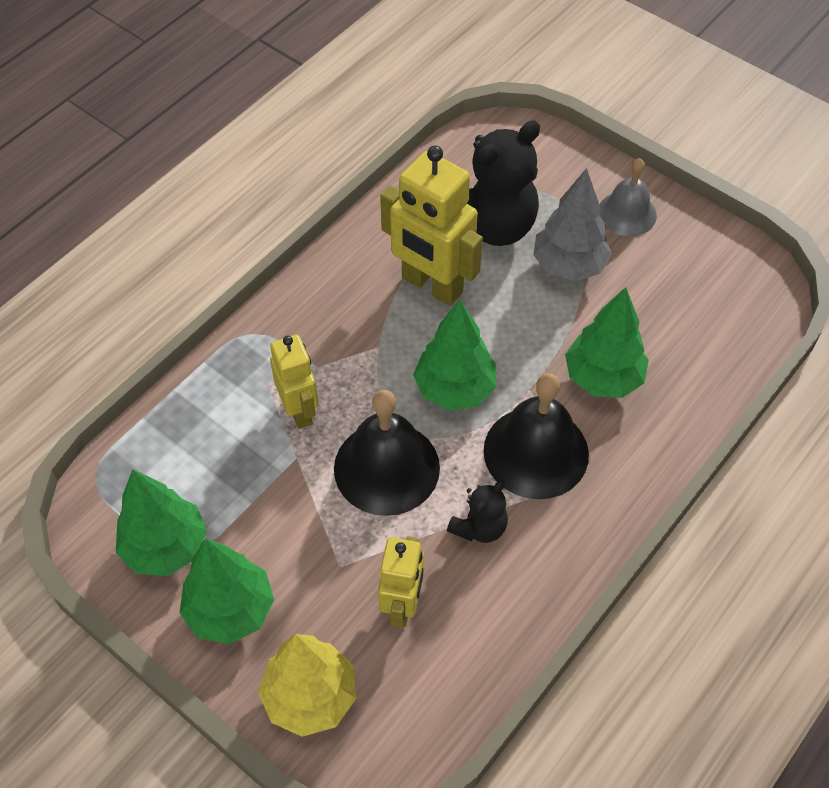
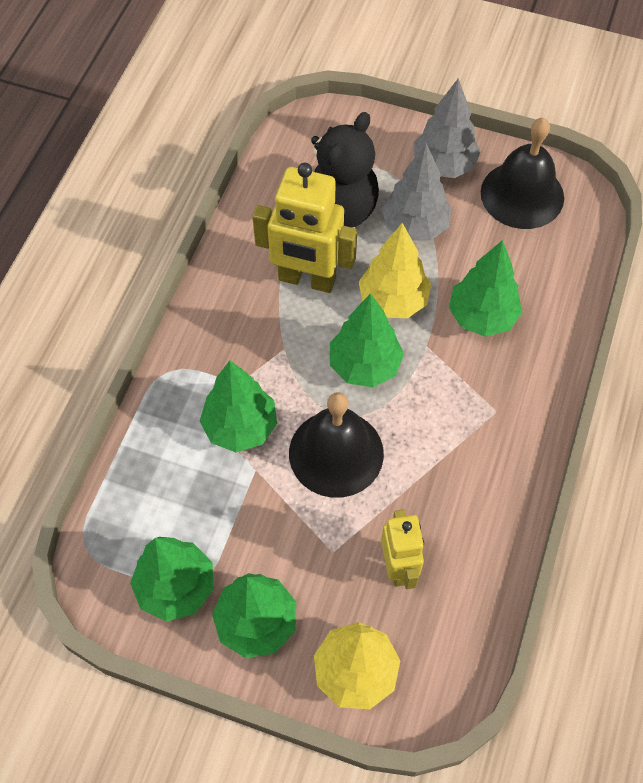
camera: 20 degrees left, 5 degrees up
(299, 410) = (240, 427): yellow robot -> green tree
(479, 527) = (434, 478): black teddy bear -> none
(513, 333) = (393, 301): none -> yellow tree
(536, 452) = (453, 398): black bell -> black bell (522, 195)
(627, 213) = (444, 165): grey bell -> grey tree

